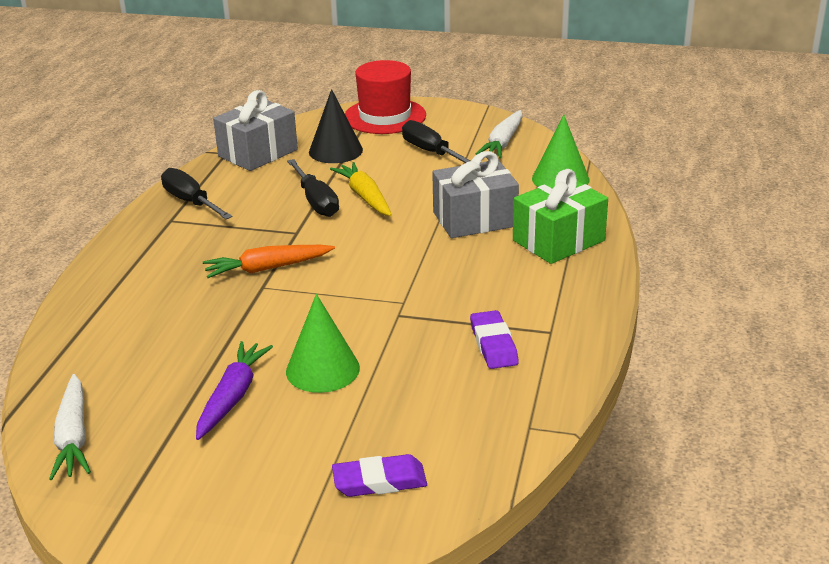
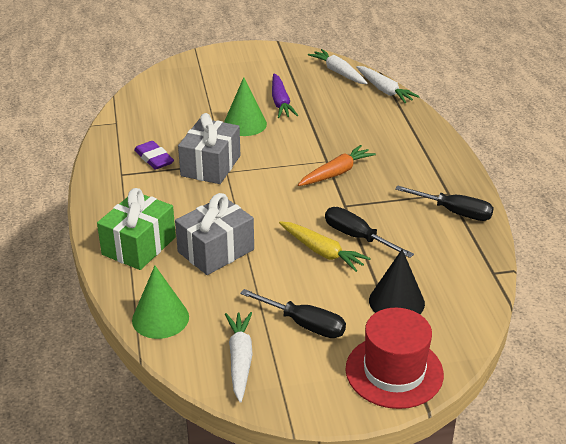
camera: 155 degrees right, 5 degrees up
(51, 377) = (384, 90): none -> white carrot
(258, 153) = (464, 279): grey gift -> grey gift (210, 166)
(379, 481) = (179, 87): purple eraser -> none

